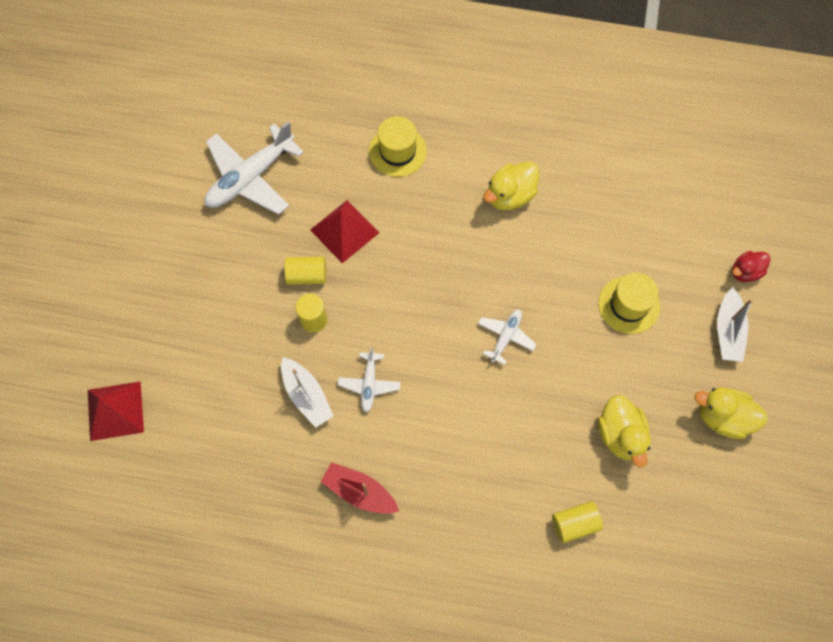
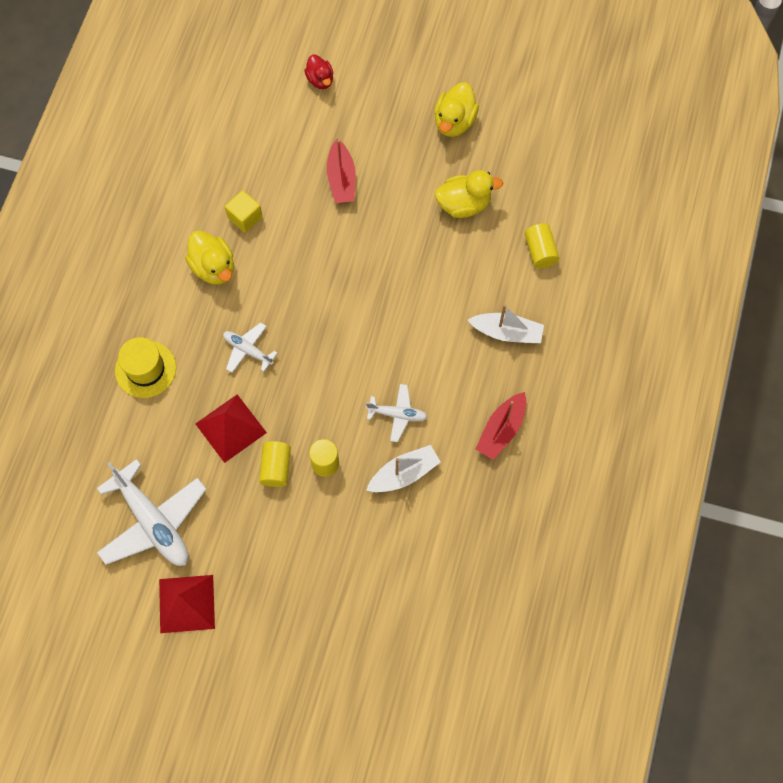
camera: 85 degrees left, 0 degrees up
(115, 410) = (403, 665): red pyramid -> red pyramid (187, 603)
(505, 337) = (362, 288): white plane -> white plane (248, 350)
(569, 217) = (245, 217): none -> yellow cube
(629, 305) = (341, 179): yellow hat -> red boat
(728, 331) = (375, 103): white boat -> white boat (507, 332)

